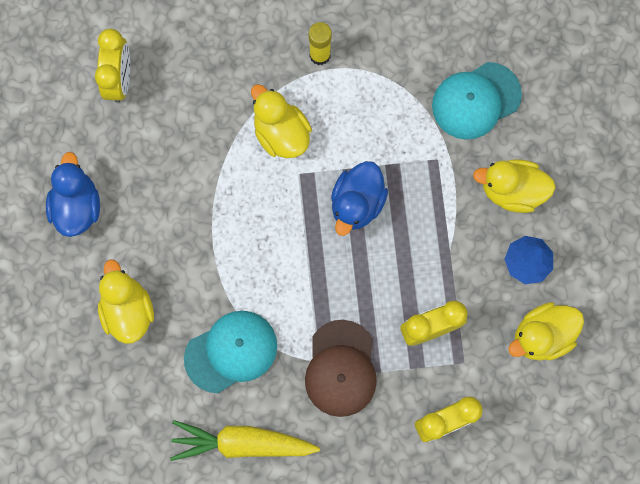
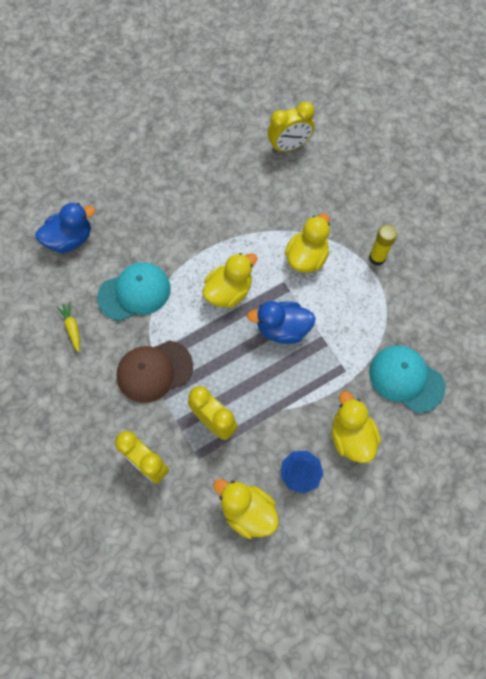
camera: 65 degrees right, 10 degrees down
(77, 206) = (191, 159): blue duck -> blue duck (70, 239)
(128, 310) = (135, 217): yellow duck -> yellow duck (229, 291)
(231, 351) = (134, 293): turquoise cap -> turquoise cap turned 60 degrees counterclockwise
(242, 443) = (72, 328): yellow carrot -> yellow carrot, size x0.48

